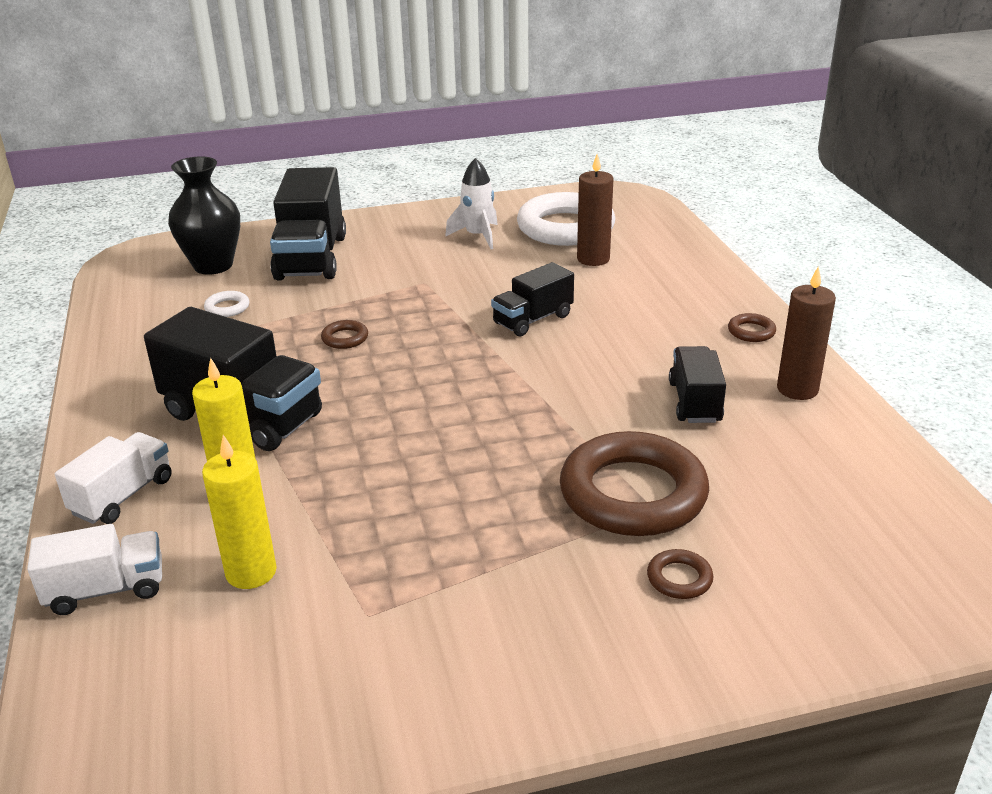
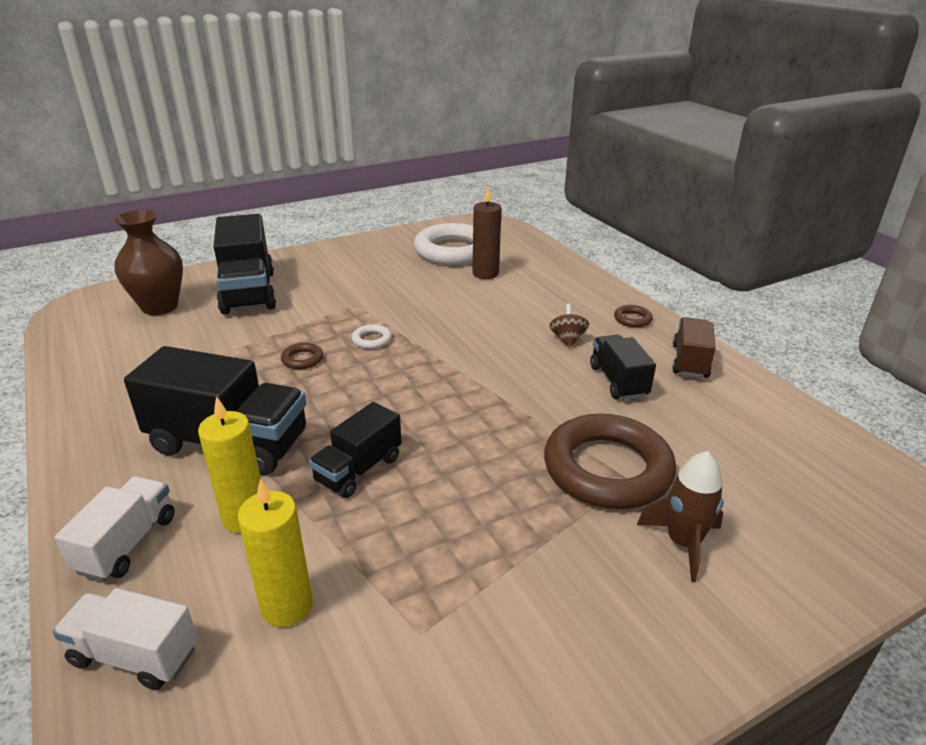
camera: 15 degrees left, 0 degrees up
(106, 590) = (135, 655): white truck -> white truck turned 135 degrees counterclockwise
(213, 265) = (160, 307): black vase -> brown vase
(227, 308) = (184, 343): white ring -> white ring (372, 340)
(477, 236) = (385, 263): white rocket -> none
(532, 319) = (458, 327): black truck -> black truck (358, 469)
(657, 347) = (567, 339): none -> brown spinning top
(679, 578) = (682, 543): brown ring -> brown rocket
(797, 389) = (690, 361): brown candle -> brown truck

